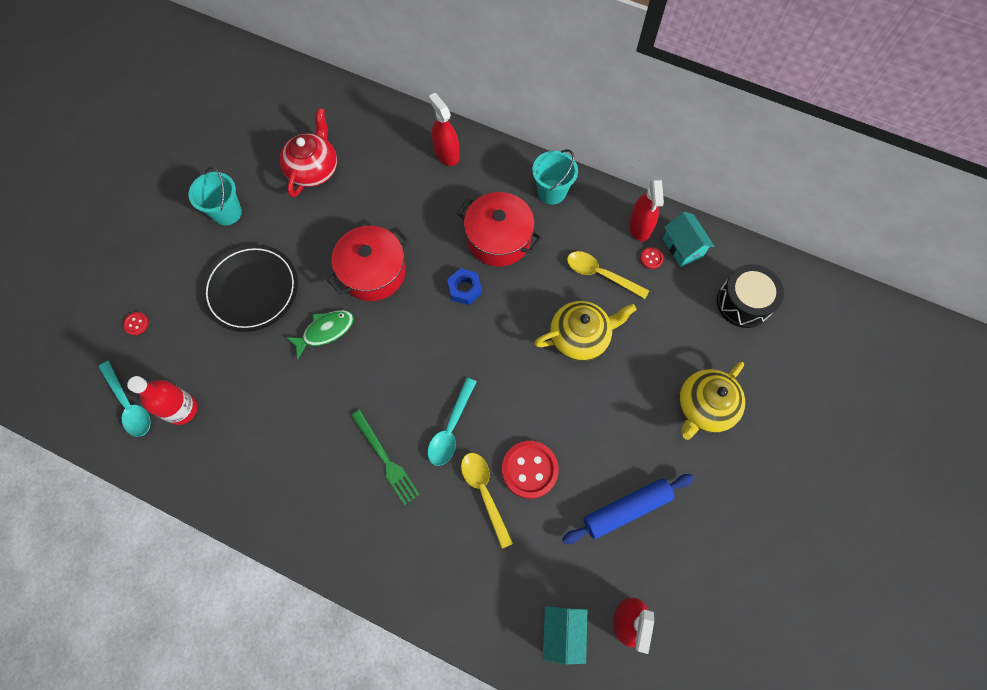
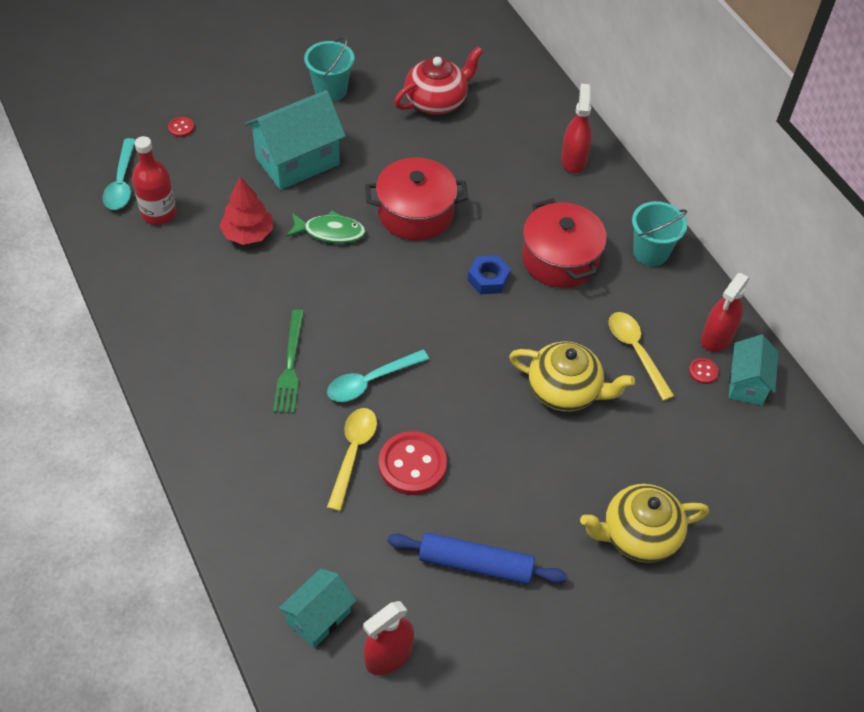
camera: 35 degrees right, 15 degrees down
(252, 290) = (297, 161): black plate -> turquoise house
(265, 376) = (248, 233): none -> red tree
(743, 303) = (770, 474): black drum -> none

